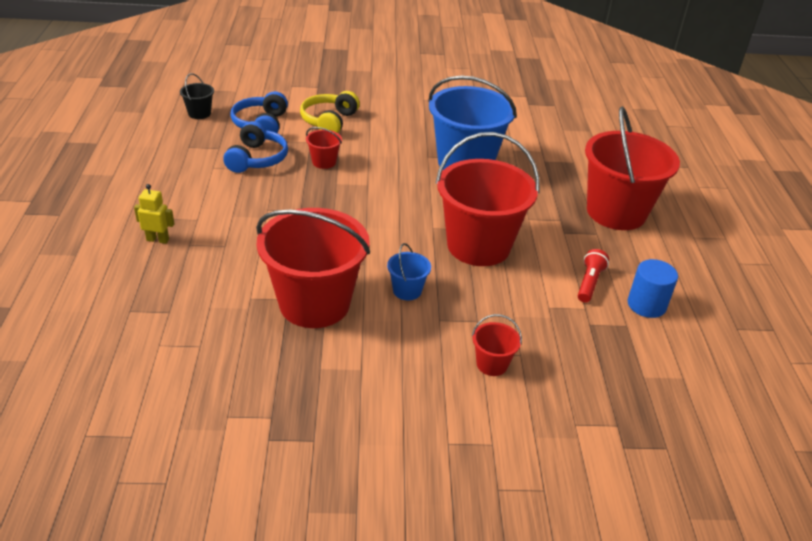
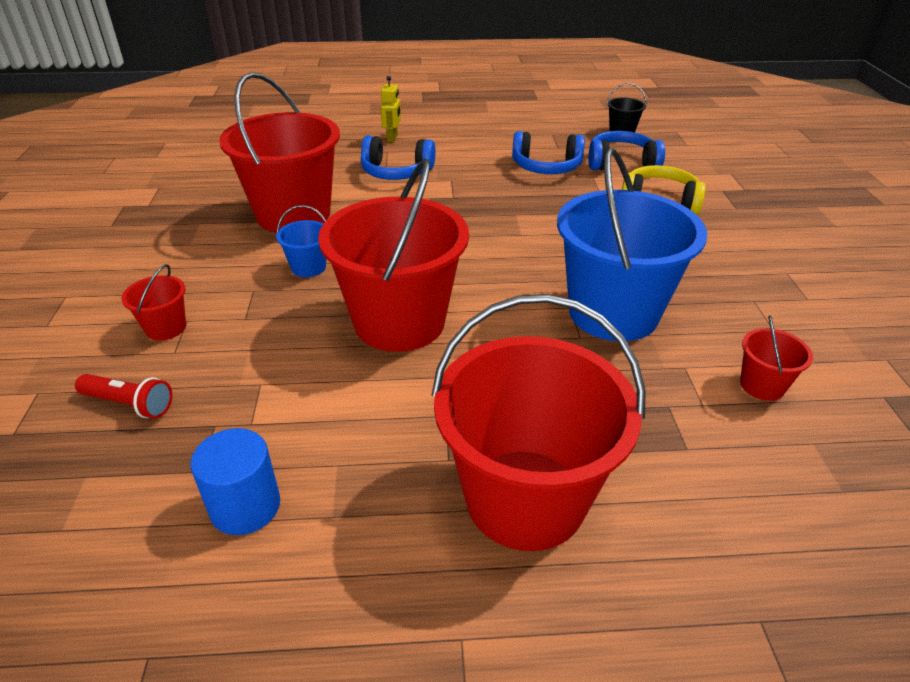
camera: 90 degrees right, 0 degrees up
(241, 239) = (396, 172): none -> blue headphones
(324, 162) = (559, 204): red bucket -> red bucket (762, 385)
(589, 283) = (310, 434): red flashlight -> red flashlight (129, 404)

